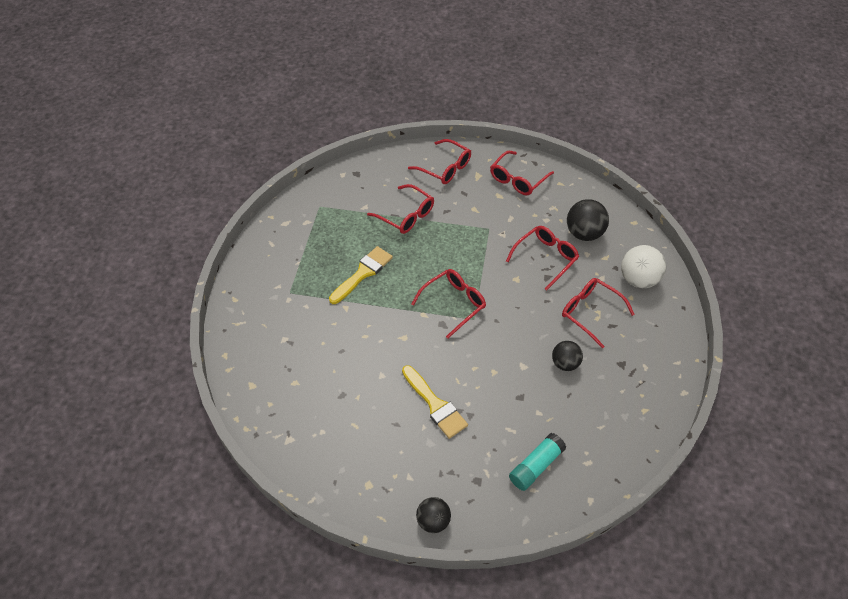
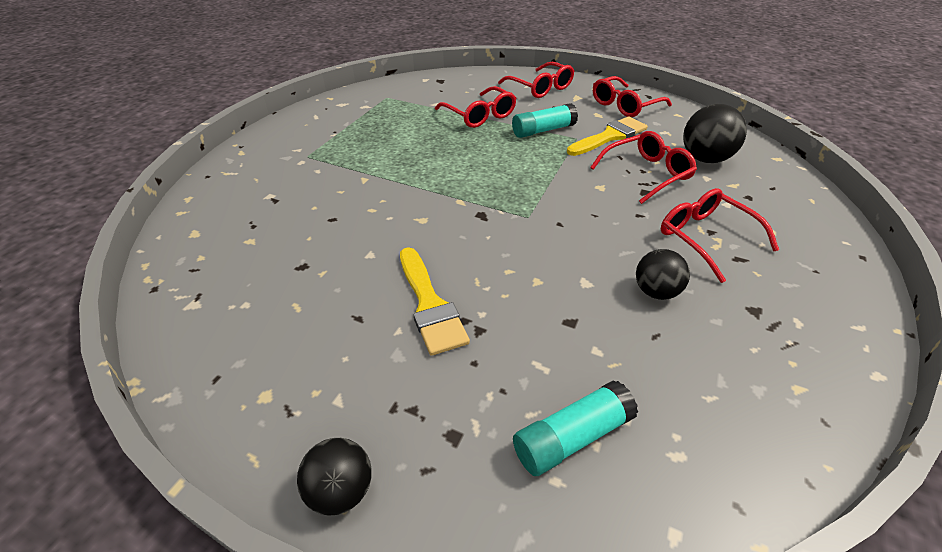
camera: 15 degrees right, 10 degrees down
(363, 273) = (403, 153): yellow brush -> yellow brush (610, 136)
(454, 303) = (505, 197): red glasses -> none
(461, 224) = (543, 130): none -> turquoise glue stick
(638, 279) = (784, 214): white ball -> none

